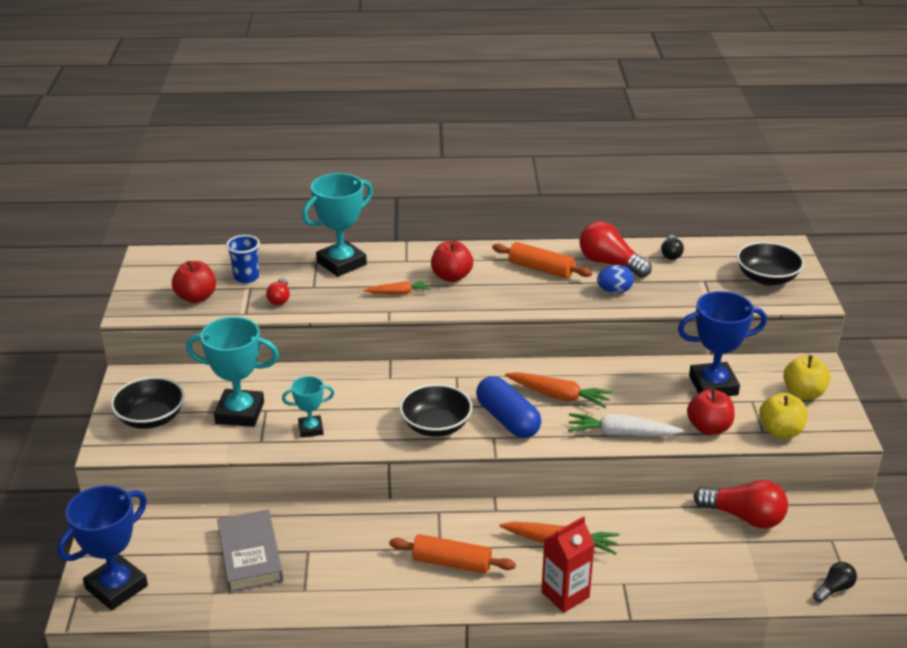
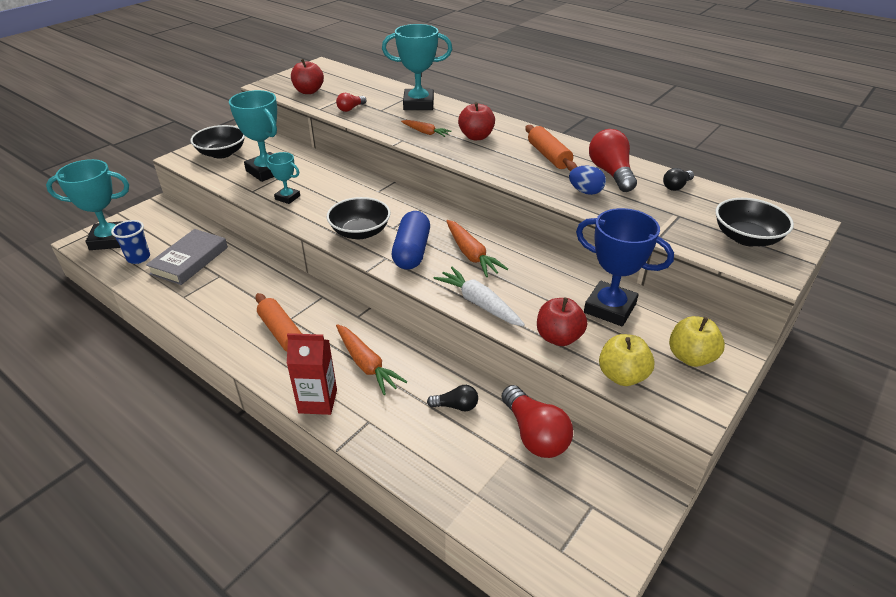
camera: 40 degrees right, 5 degrees up
(116, 587) = (110, 240): blue trophy -> turquoise trophy
(246, 277) = (352, 91): blue cup -> blue cup (138, 258)
(834, 589) = (535, 551): black light bulb -> black light bulb (456, 406)

